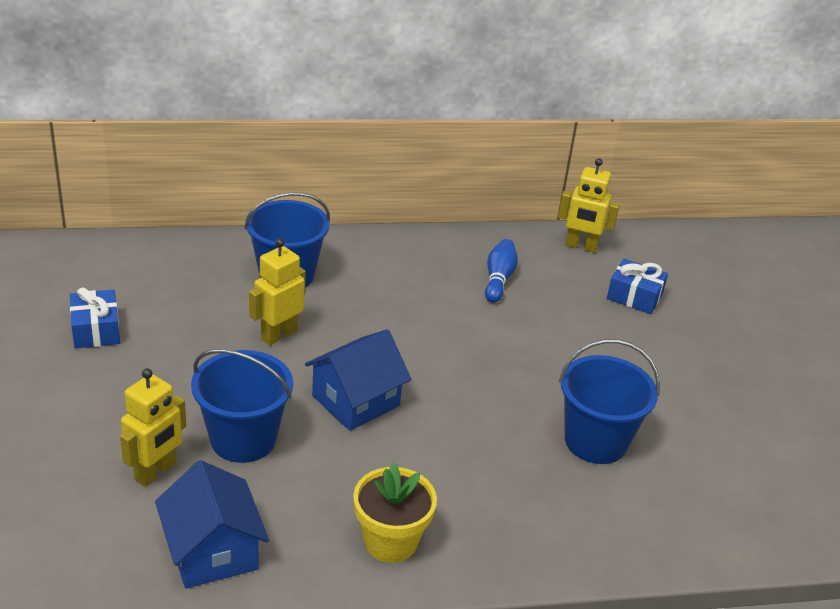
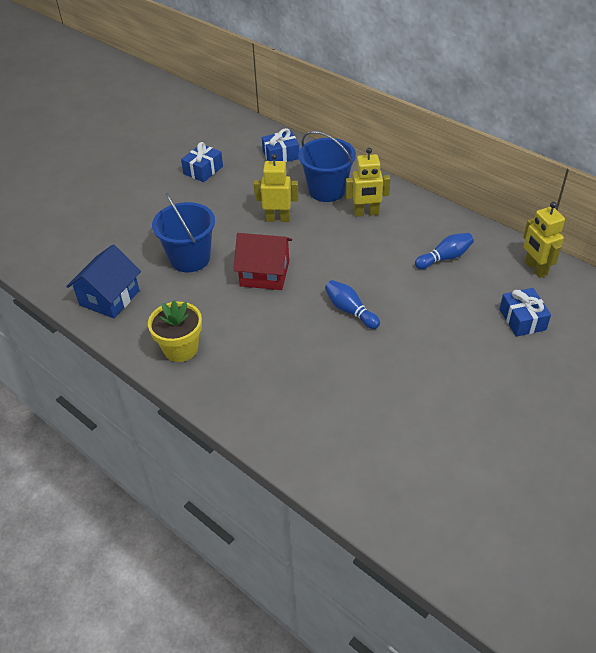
camera: 55 degrees right, 10 degrees up
(156, 472) = (137, 249): yellow robot -> yellow robot (366, 213)
(172, 263) = (281, 155): none -> blue gift
(355, 401) = (264, 274): blue house -> red house
(494, 382) = (350, 311): none -> blue bowling pin
(595, 441) = (356, 379): blue bucket -> none

